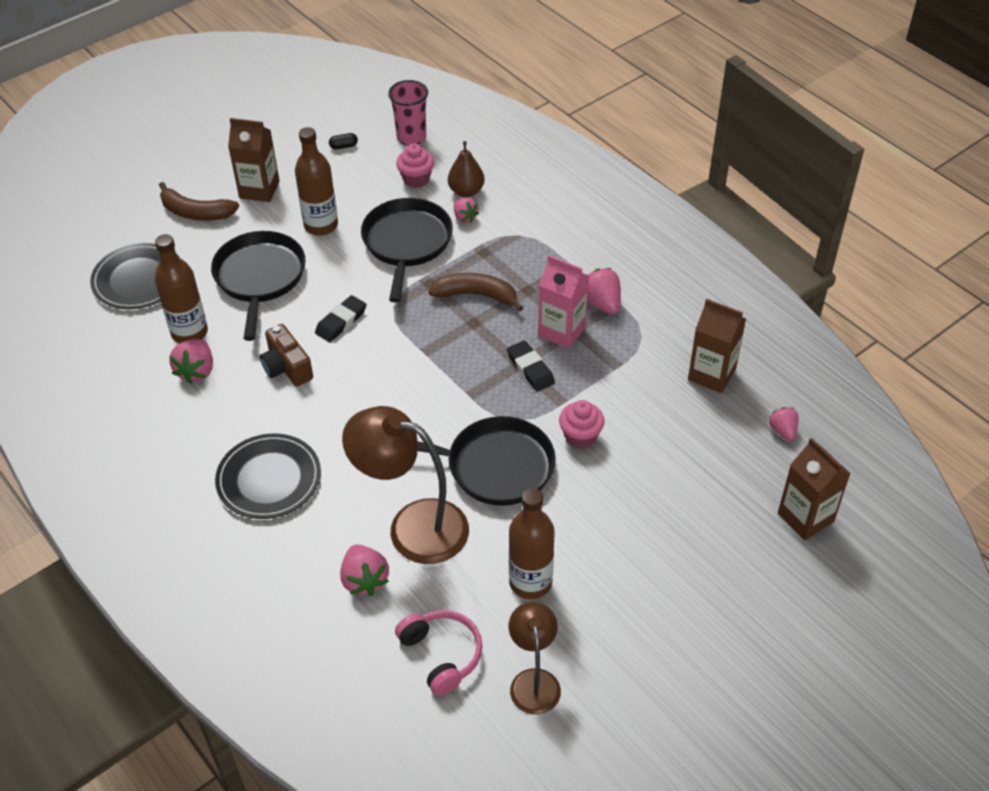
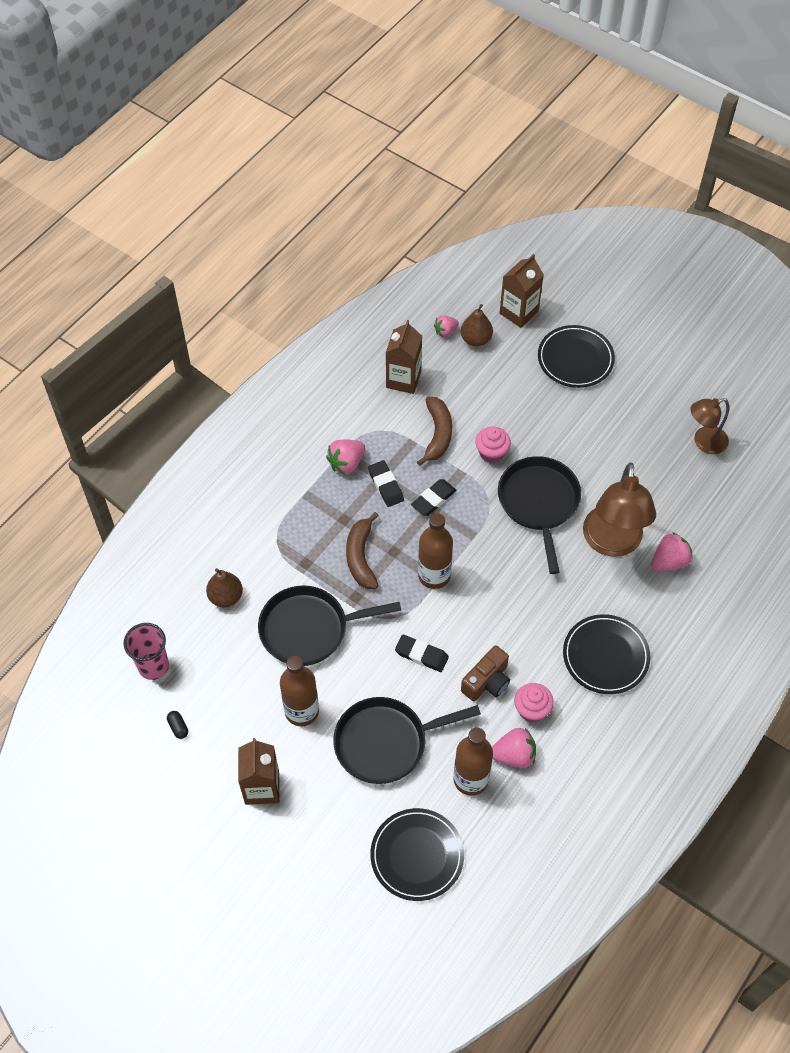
camera: 105 degrees left, 10 degrees up
(196, 212) = (309, 838): brown banana -> brown banana (437, 434)
(416, 179) = (216, 645): pink cupcake -> pink cupcake (532, 710)
(442, 655) = (707, 499): pink headphones -> none
(465, 217) = (262, 589): pink strawberry -> none
(530, 582) = (630, 459): brown bottle -> brown bottle (434, 575)
(562, 331) = (385, 485): pink carton -> black eraser
(712, 563) = (575, 359): none -> black plate
(764, 459) = (476, 339): none -> brown pear

